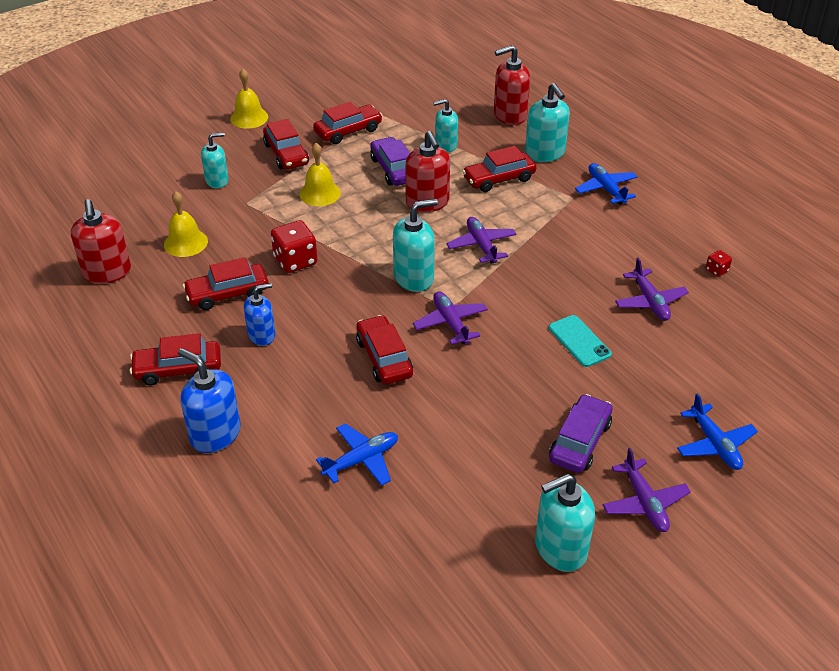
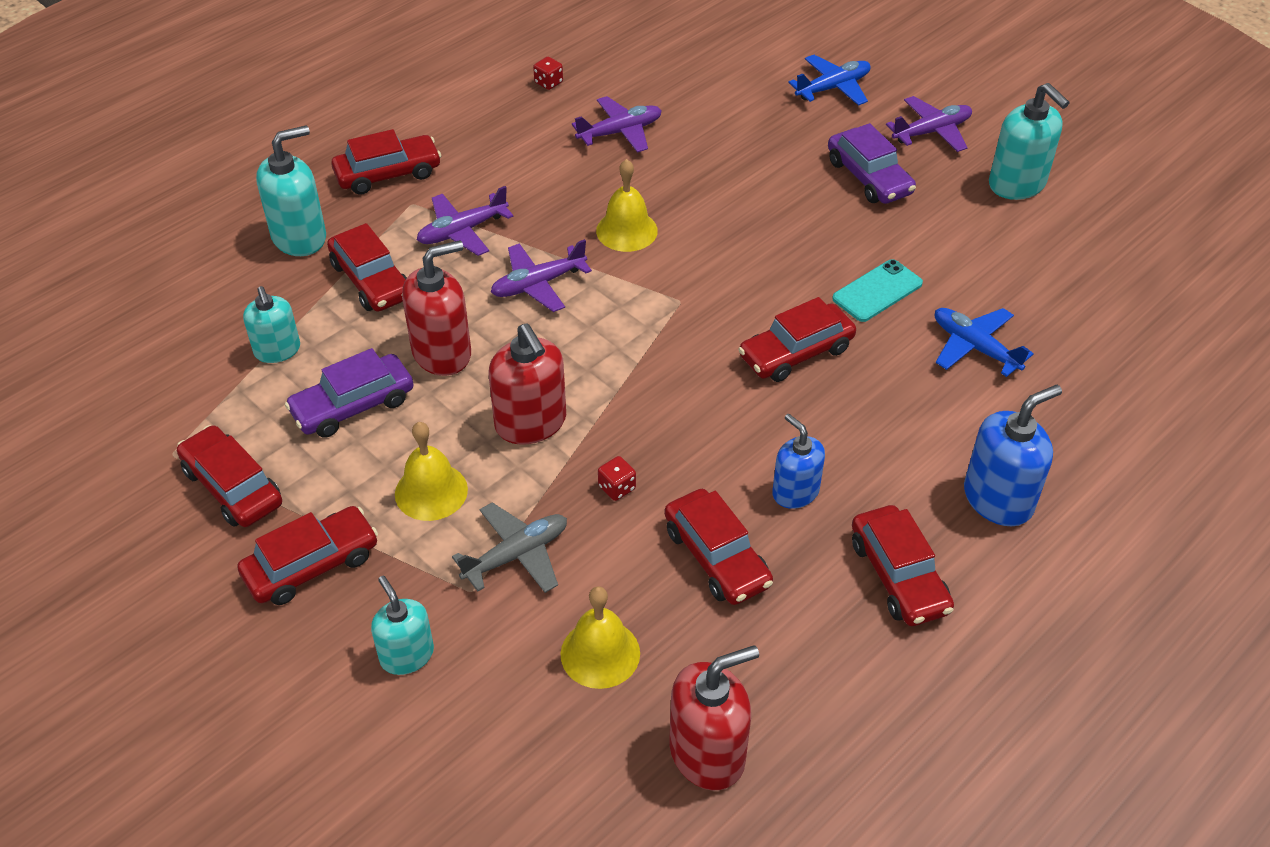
camera: 100 degrees left, 5 degrees up
(215, 434) = (998, 499): blue soap dispenser -> blue soap dispenser turned 150 degrees counterclockwise
(249, 118) = (178, 658): yellow bell -> yellow bell (626, 230)
(263, 219) = (516, 555): none -> grey plane
(295, 261) = (617, 488): red dice -> red dice, size x0.50
(414, 277) = (625, 345): turquoise soap dispenser -> none
(450, 323) = (709, 298): purple plane -> purple plane (462, 231)
(509, 115) = (186, 283): red soap dispenser -> red soap dispenser (531, 423)
(579, 341) = (708, 185): turquoise phone -> turquoise phone (877, 291)
(580, 441) = (869, 177): purple car -> purple car turned 135 degrees counterclockwise
(606, 189) = (388, 174): blue plane -> red car

